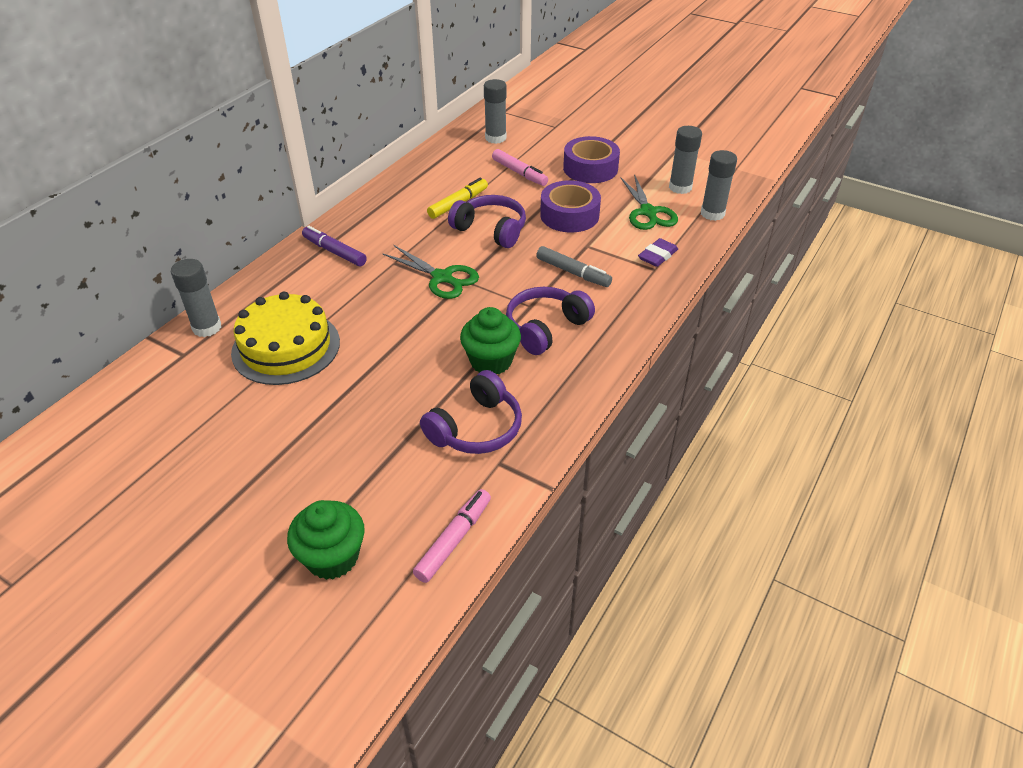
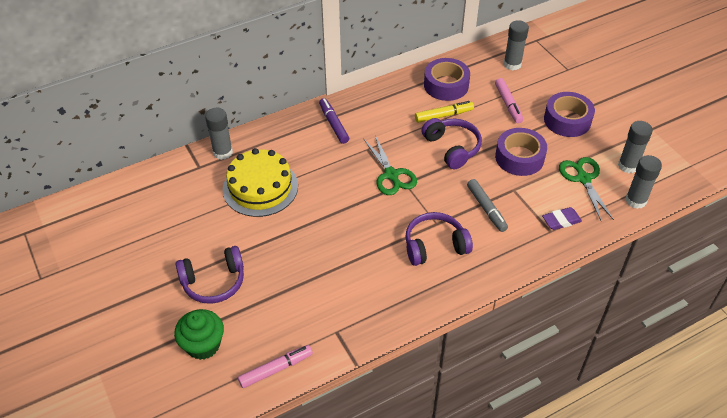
camera: 30 degrees right, 5 degrees up
(439, 176) = (446, 85): none -> purple tape
(476, 428) = (338, 300): purple headphones -> purple headphones (214, 282)
(491, 361) = (380, 255): green cupcake -> none
(648, 212) = (583, 179): green scissors -> green scissors turned 150 degrees clockwise

